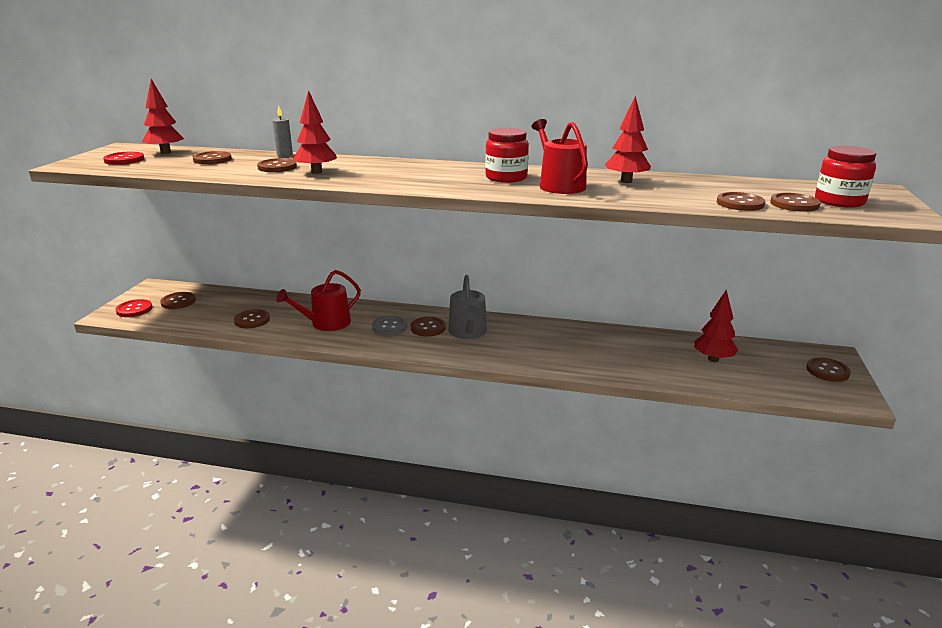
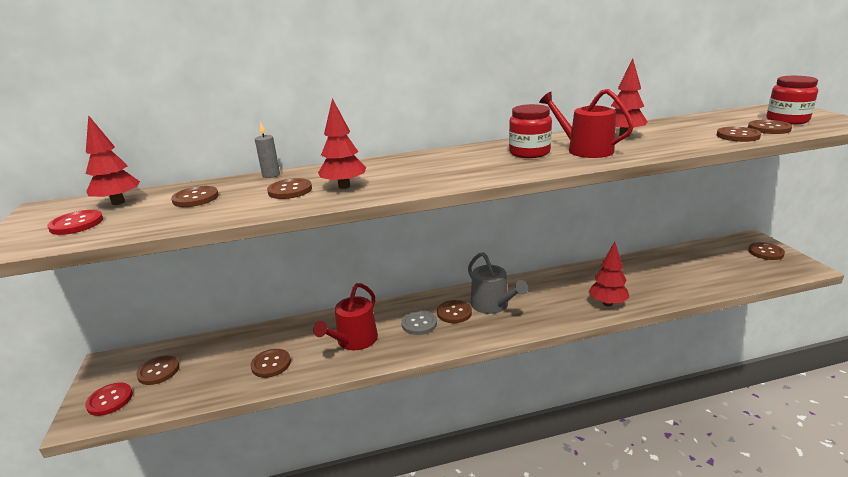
camera: 25 degrees left, 0 degrees up
(713, 359) = (691, 267): red tree -> red tree (607, 303)

